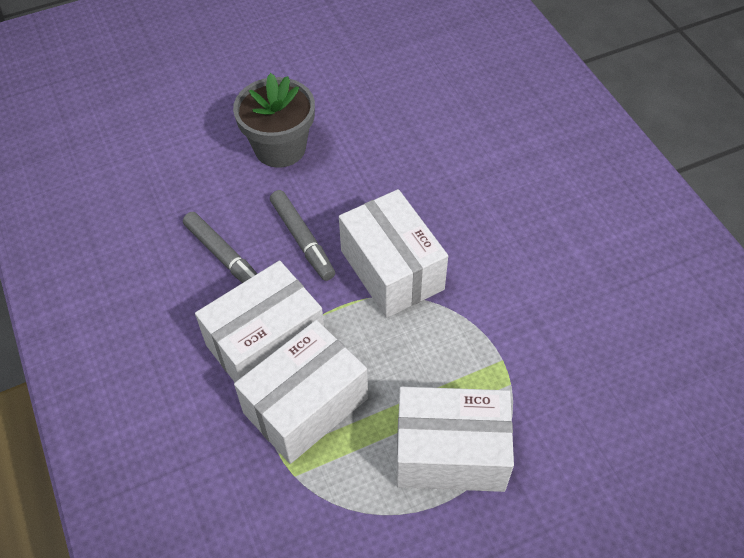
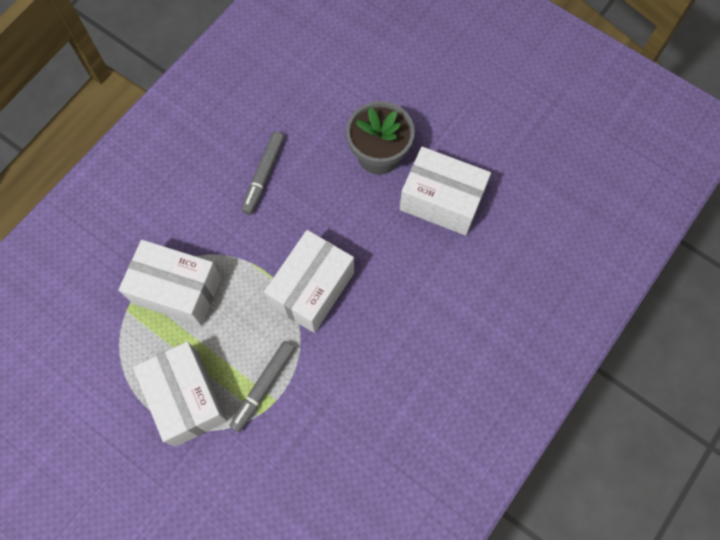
camera: 60 degrees right, 15 degrees up
(265, 342) = (211, 240): white box -> white box (441, 201)
(302, 239) = (305, 216): grey marker -> grey marker (263, 387)

